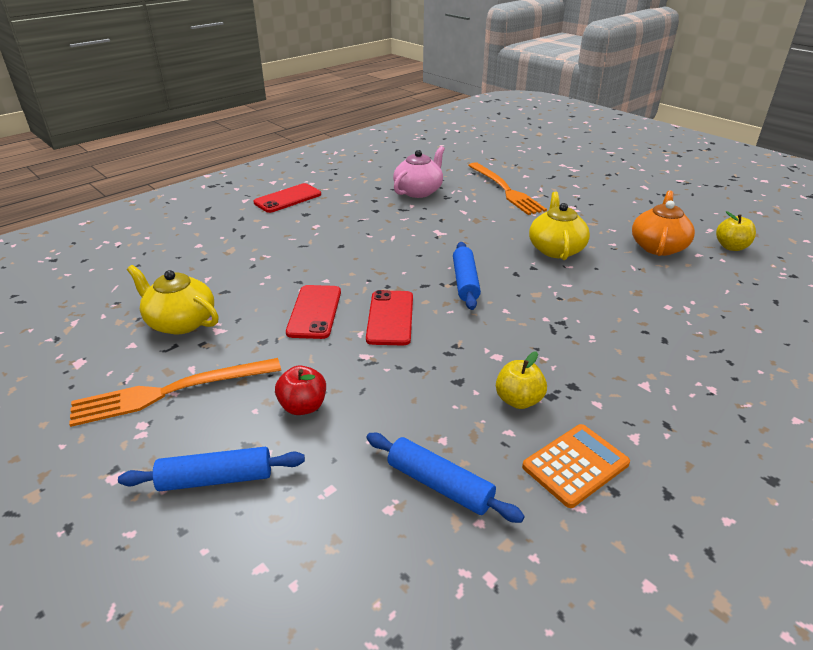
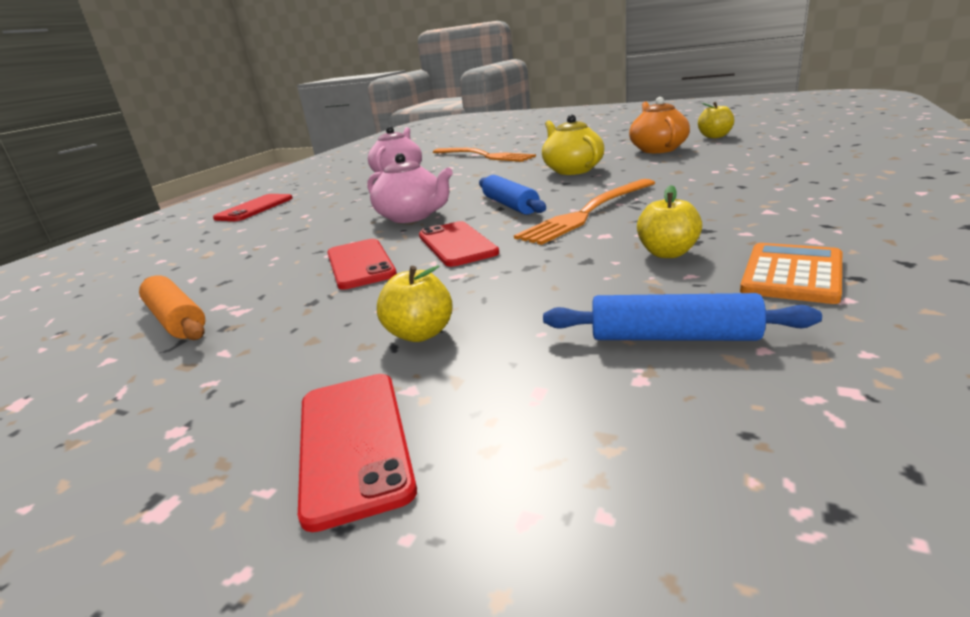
camera: 20 degrees left, 10 degrees down
(171, 391) = (204, 382): orange fork -> orange fork (588, 213)
(180, 322) = (176, 320): yellow teapot -> orange rolling pin
(216, 478) = (353, 443): blue rolling pin -> red phone
(303, 406) = (420, 334): red apple -> yellow apple
(386, 264) = (412, 216): none -> pink teapot

